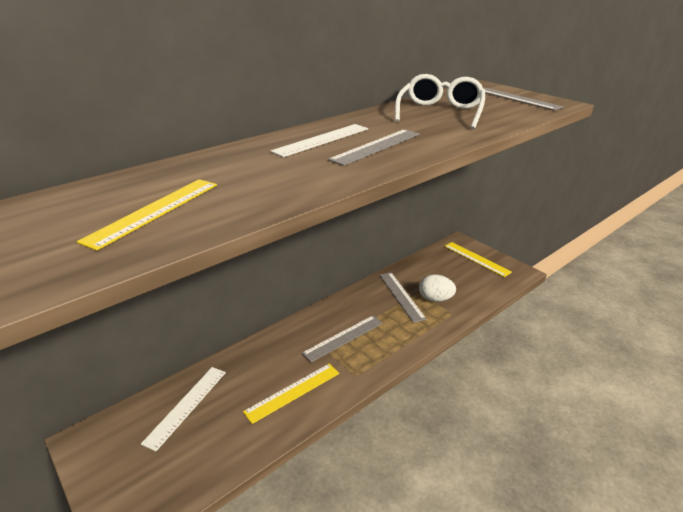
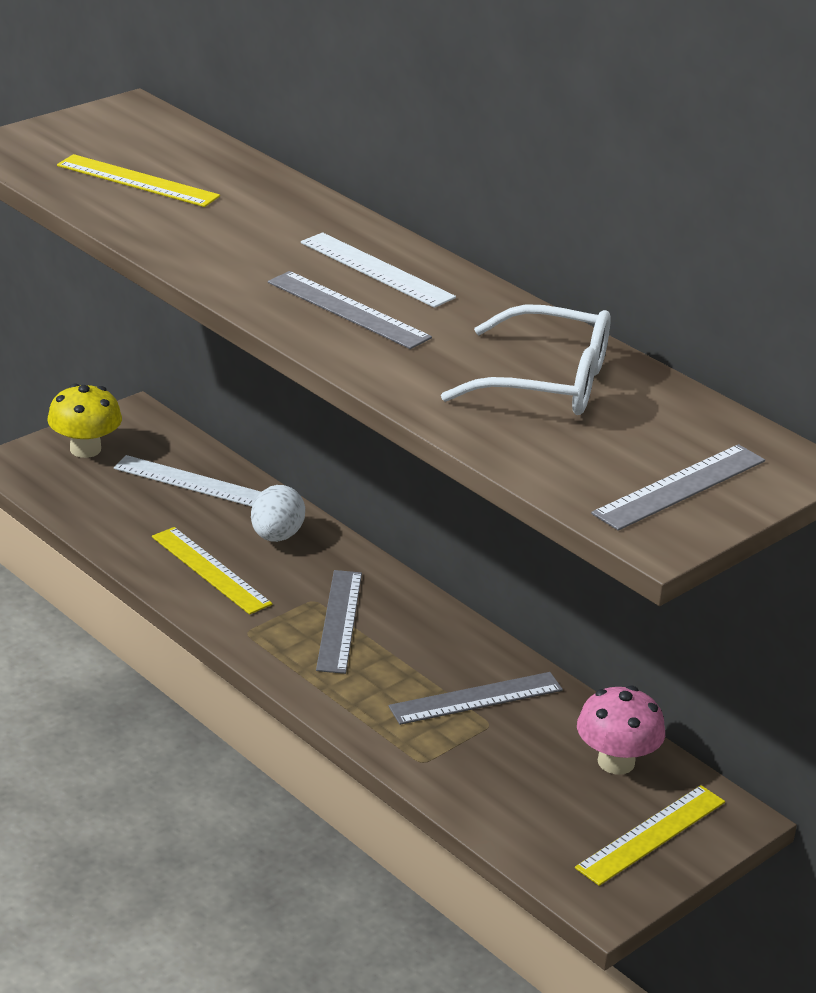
camera: 85 degrees right, 0 degrees up
(120, 473) = (85, 449): none -> yellow mushroom
(343, 338) = (339, 621): grey ruler -> grey ruler turned 45 degrees clockwise
(435, 263) = (616, 762): none -> pink mushroom
(435, 299) = (470, 745): white egg -> white egg (276, 536)

